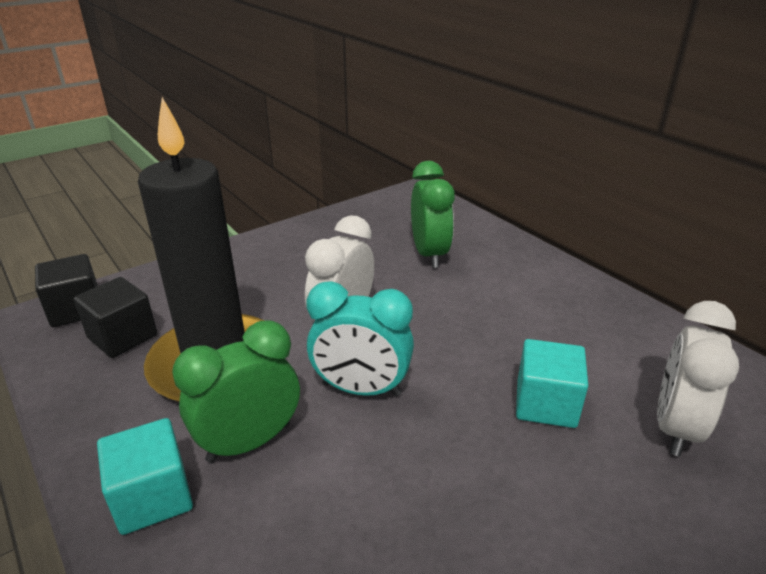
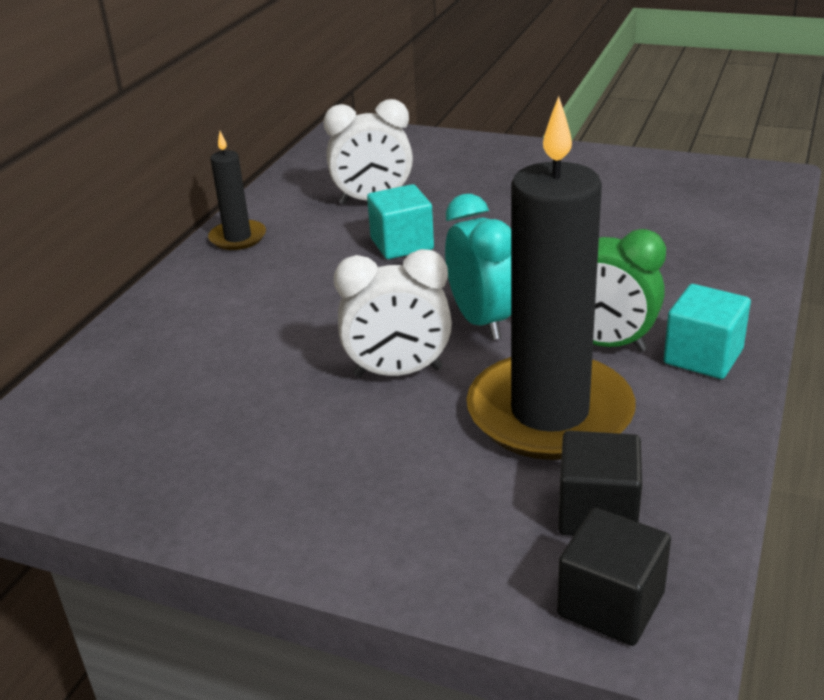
camera: 120 degrees left, 0 degrees up
(429, 254) = (198, 373): green clock -> none
(628, 316) = (238, 238): none -> black candle

